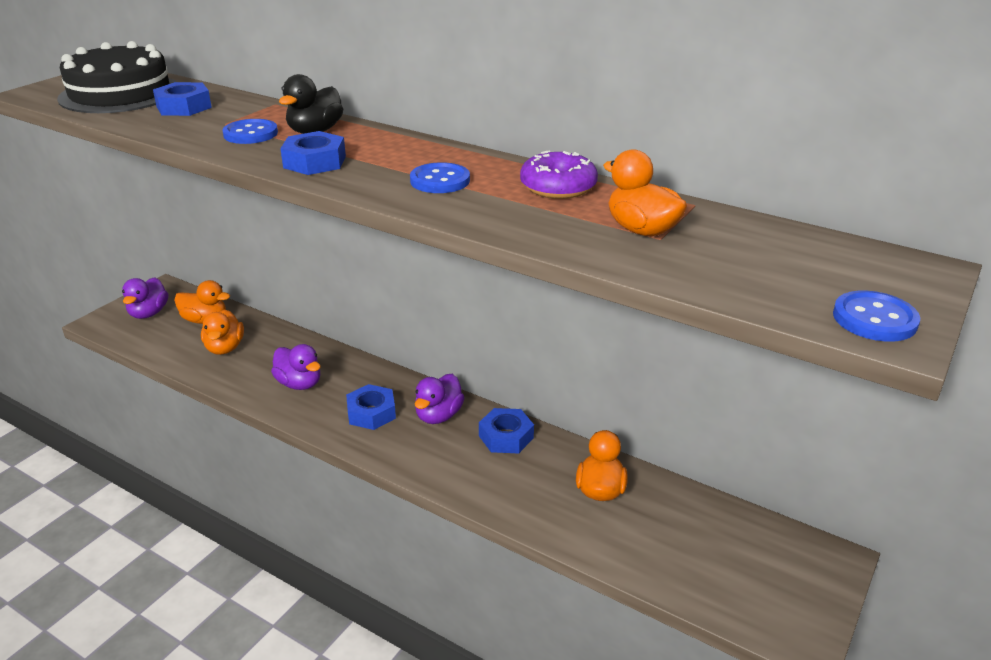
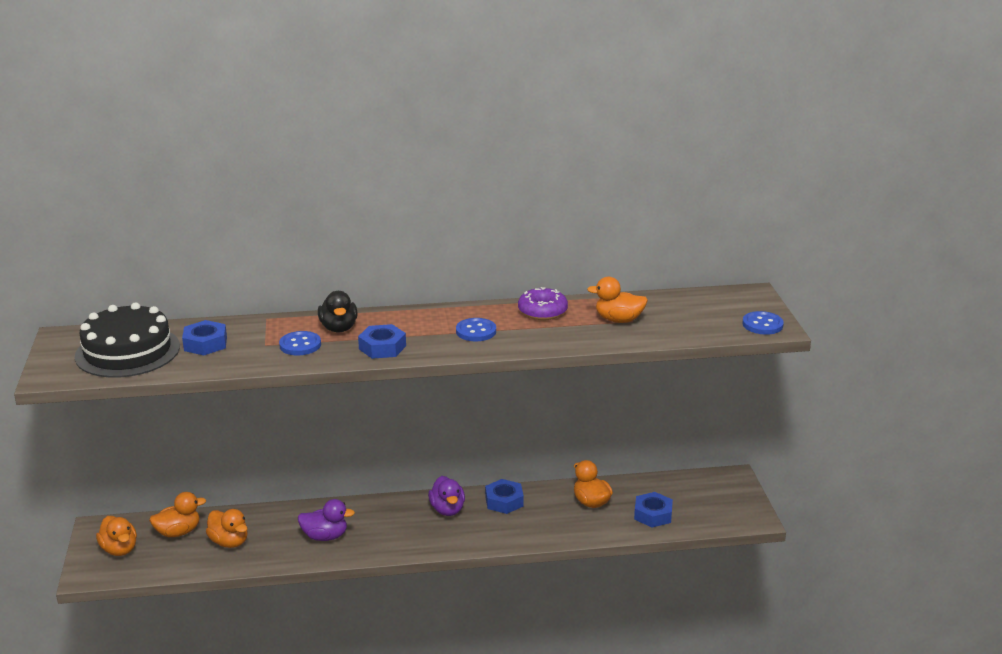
camera: 40 degrees left, 5 degrees down
(149, 313) = (119, 549): purple duck -> orange duck
(371, 413) = (402, 529): blue nut -> blue nut (653, 514)

